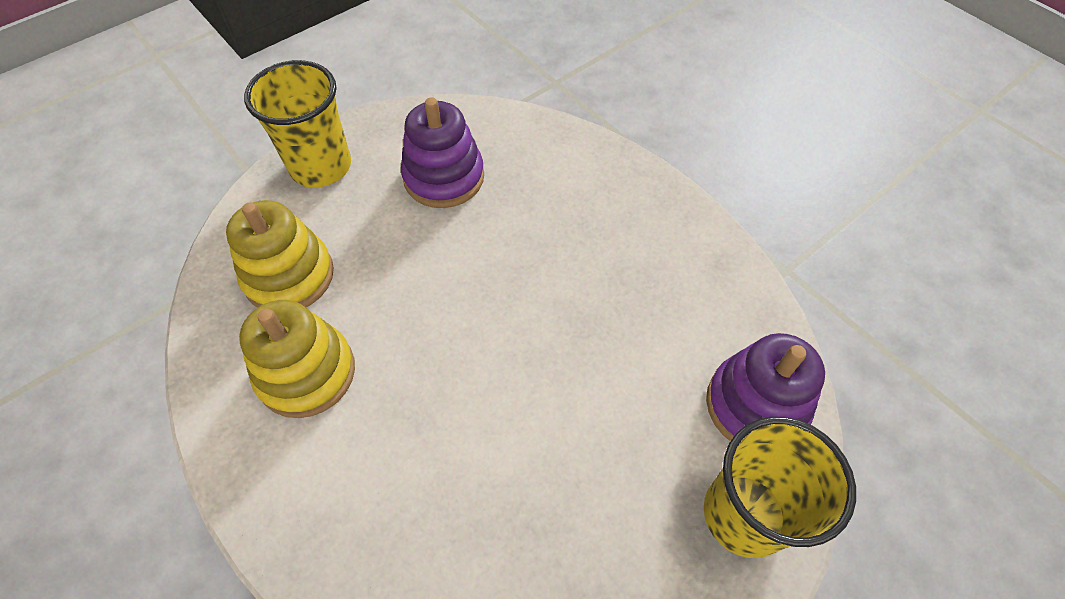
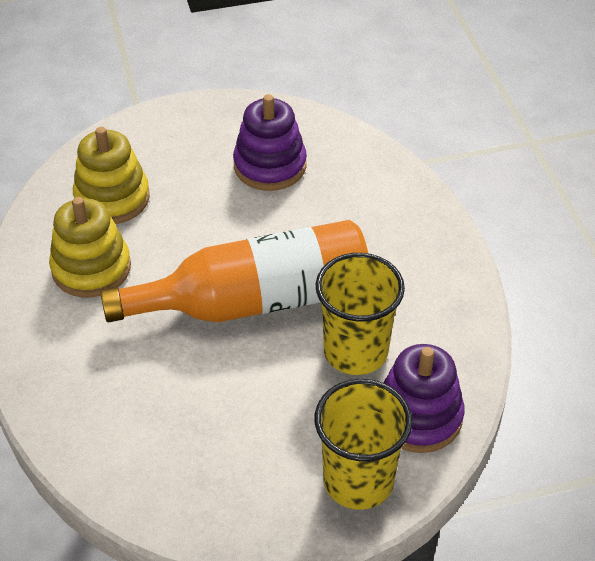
camera: 25 degrees right, 10 degrees down
(321, 166) = (177, 126): yellow cup -> yellow cup (355, 351)
(513, 338) = (256, 301): none -> orange bottle

